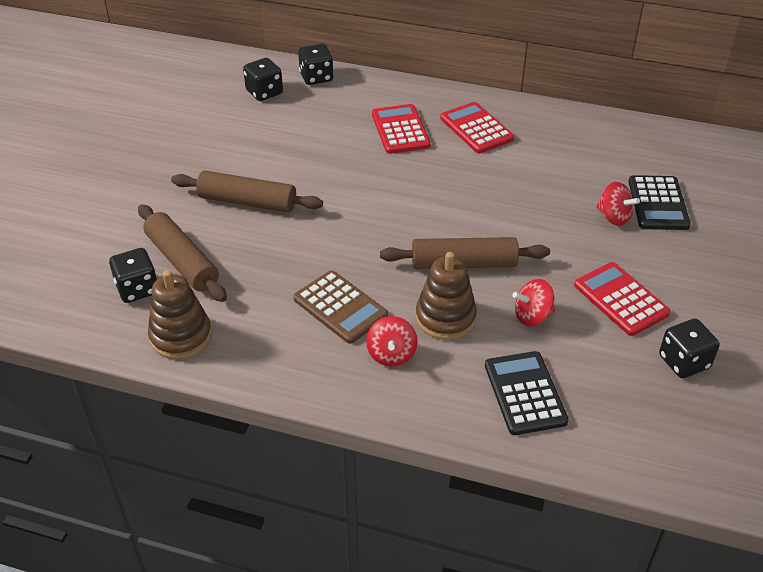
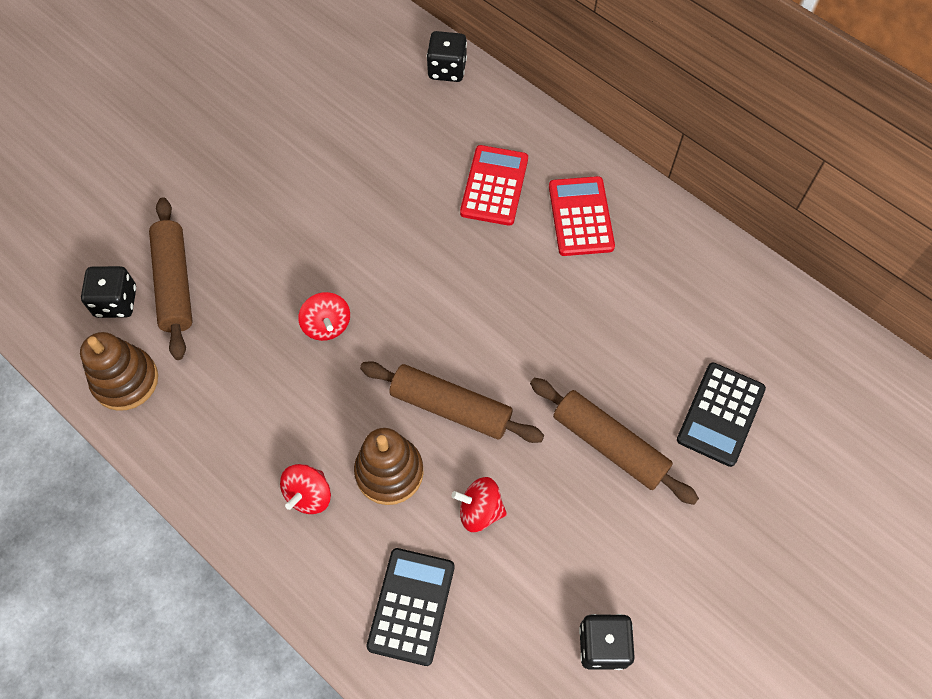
camera: 25 degrees right, 20 degrees up
(247, 202) = (278, 228): brown rolling pin -> brown rolling pin (609, 445)
(264, 92) = (379, 72): black dice -> none
(340, 307) = (293, 411): brown calculator -> none
(613, 217) = (656, 412): red spinning top -> red spinning top (327, 325)
(620, 299) = (588, 531): red calculator -> none

